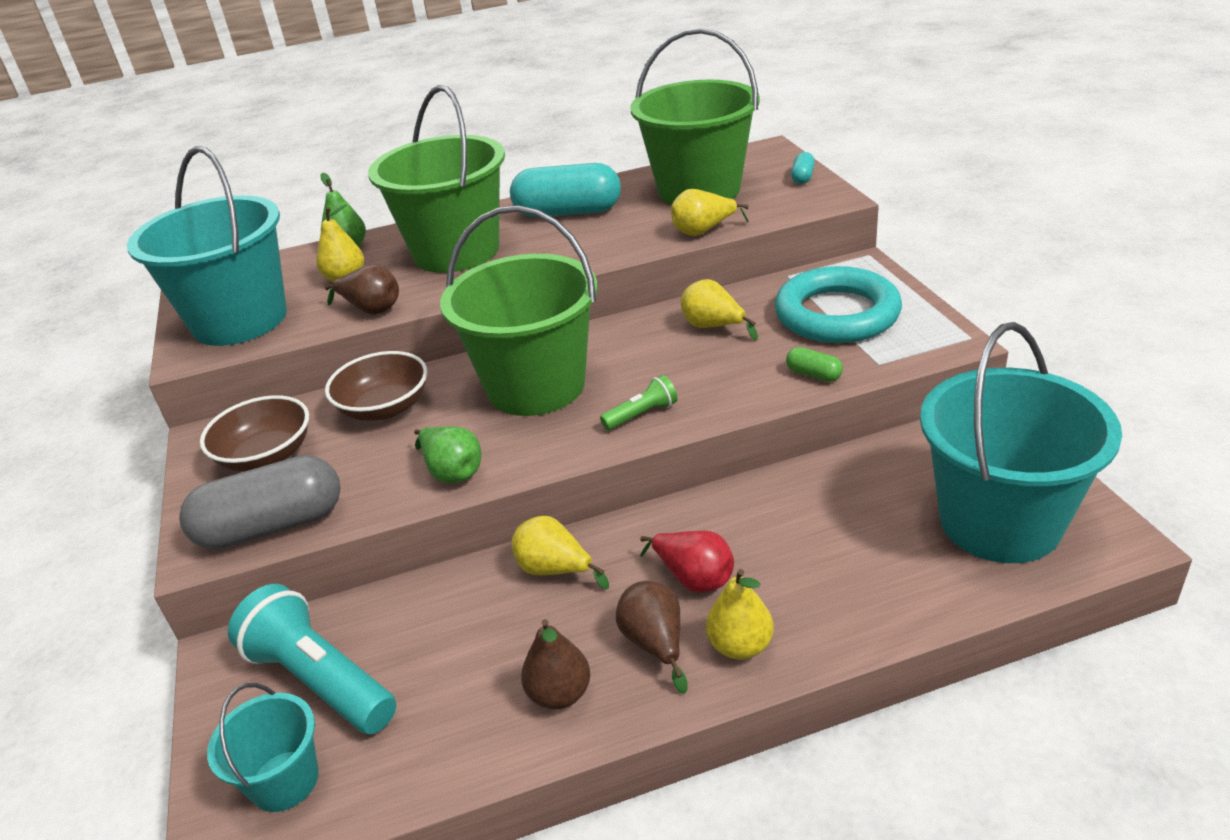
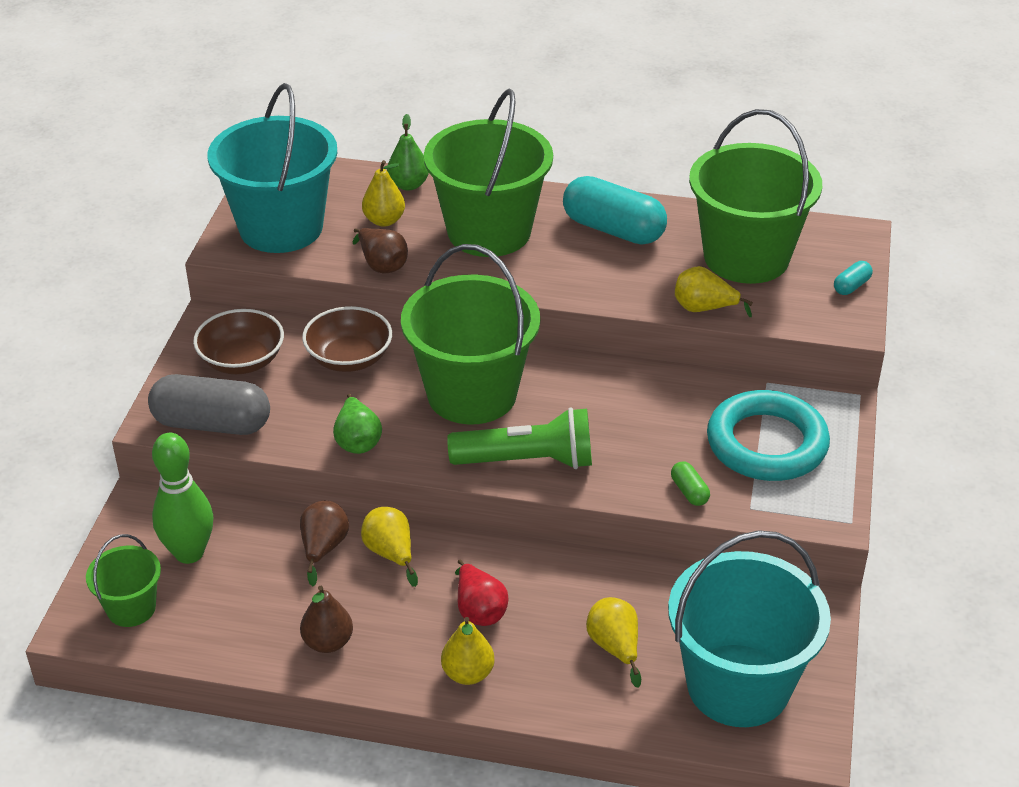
camera: 25 degrees right, 5 degrees up
(284, 781) = (131, 608): turquoise bucket -> green bucket
(320, 680) = (189, 553): turquoise flashlight -> green bowling pin
(642, 414) = (528, 461): green flashlight -> green flashlight, size x2.04
(655, 644) = (414, 642): brown pear -> brown pear (323, 548)
(713, 327) = (655, 405): yellow pear -> yellow pear (615, 647)

